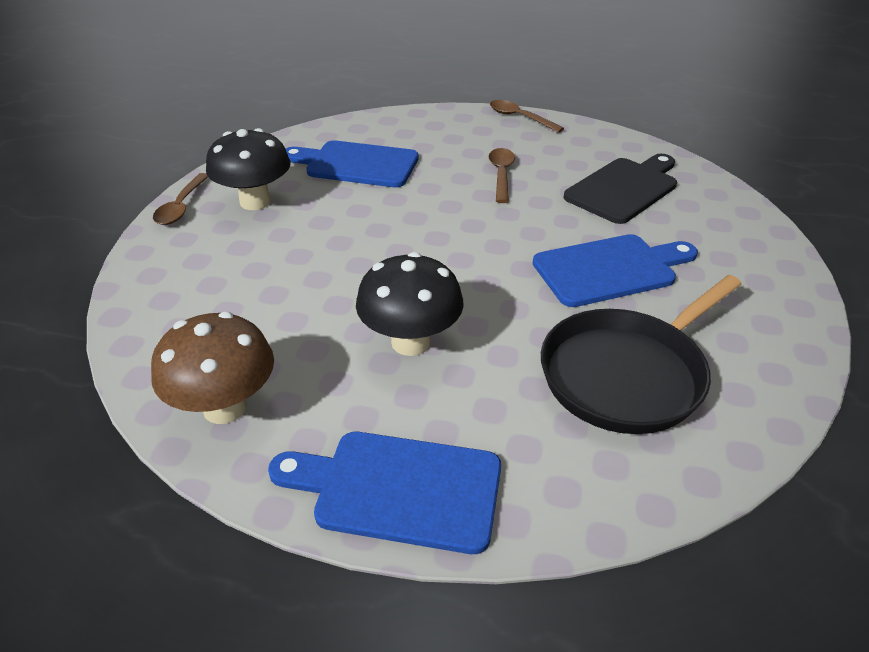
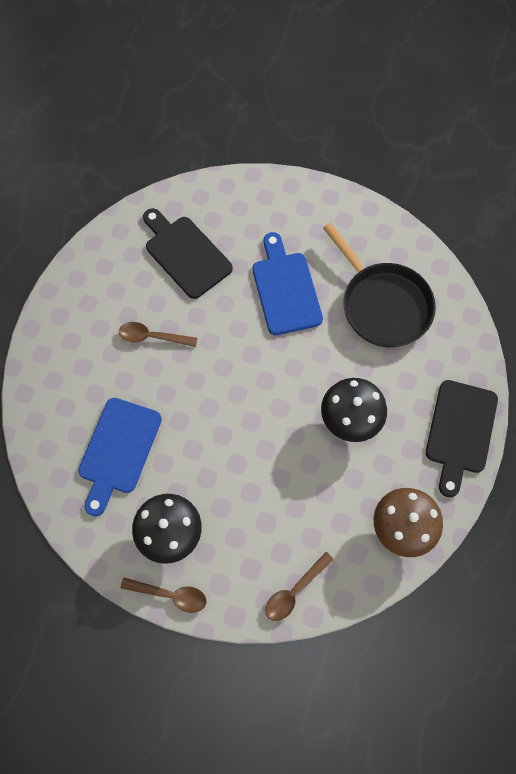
camera: 85 degrees left, 30 degrees up
(398, 489) = (460, 431): blue cutting board -> black cutting board
(520, 118) = (53, 306): brown spoon -> brown spoon (294, 591)

